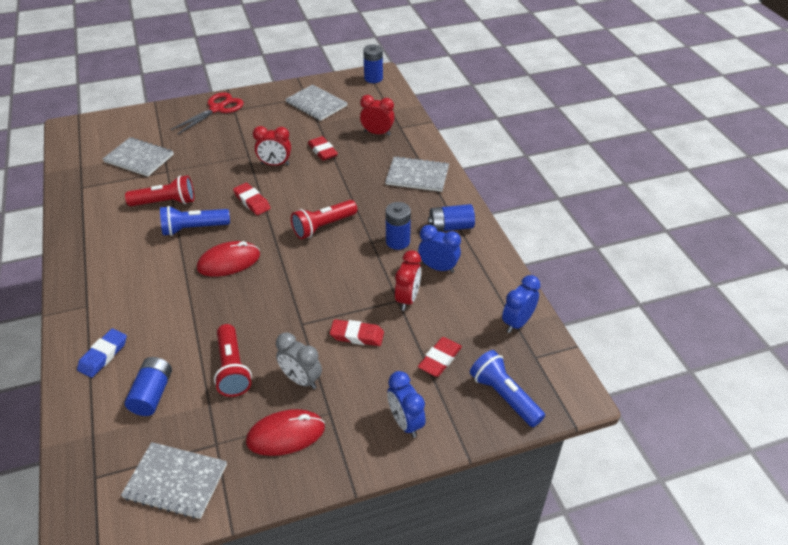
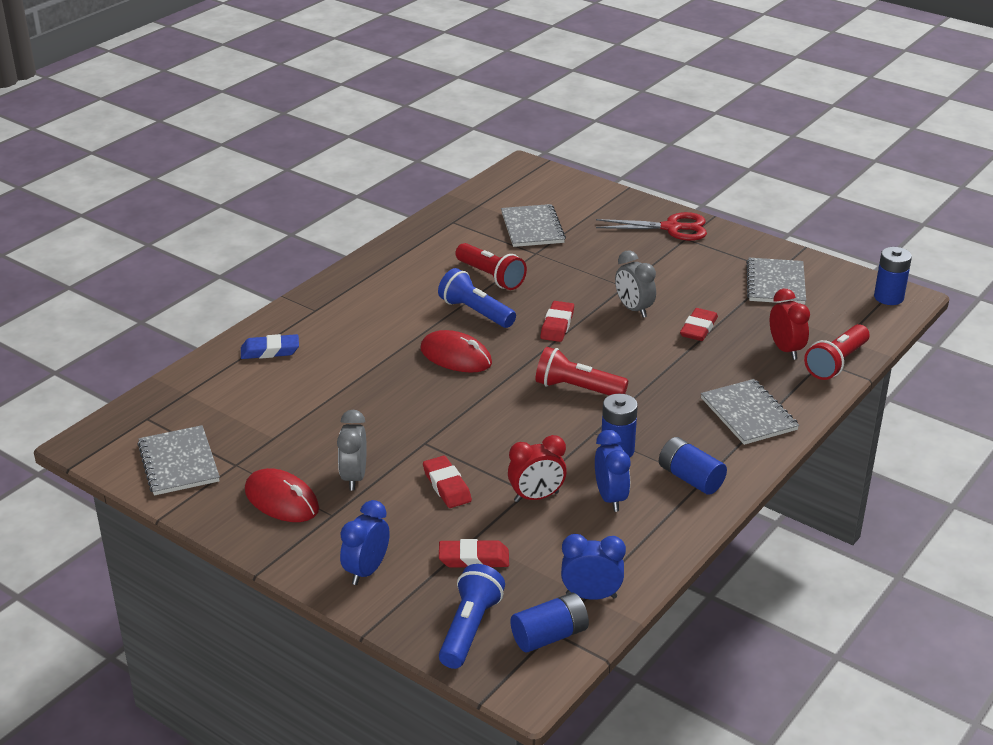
camera: 55 degrees right, 10 degrees down
(152, 394) = (255, 400): blue battery -> blue battery (549, 636)
(232, 369) = (326, 429): red flashlight -> red flashlight (836, 363)
(275, 164) = (633, 309): red clock -> grey clock

